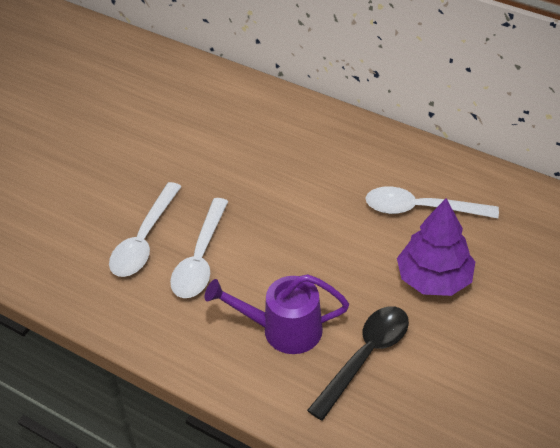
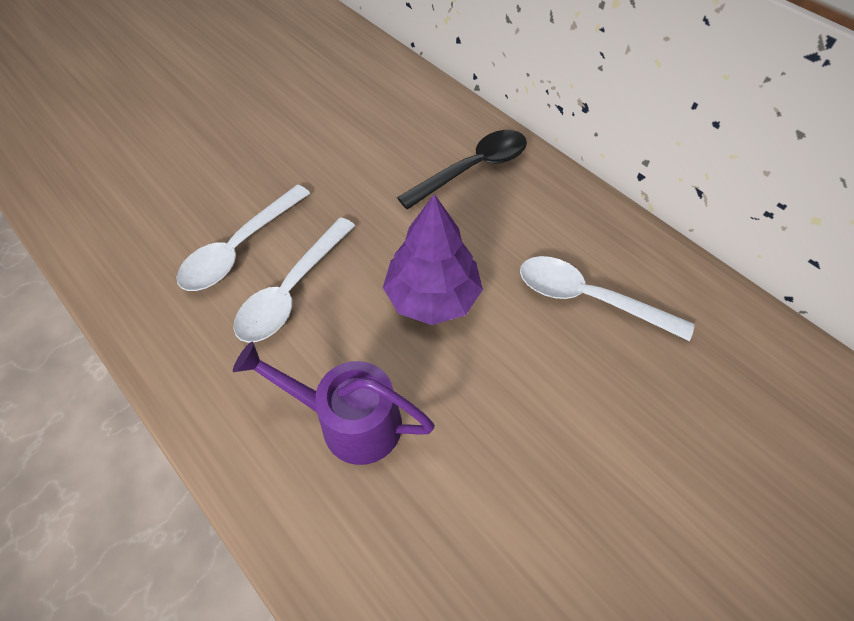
camera: 15 degrees right, 10 degrees up
(365, 357) = (440, 499): black spoon -> black spoon (472, 169)
(434, 278) = (575, 405): purple tree -> purple tree (432, 296)

